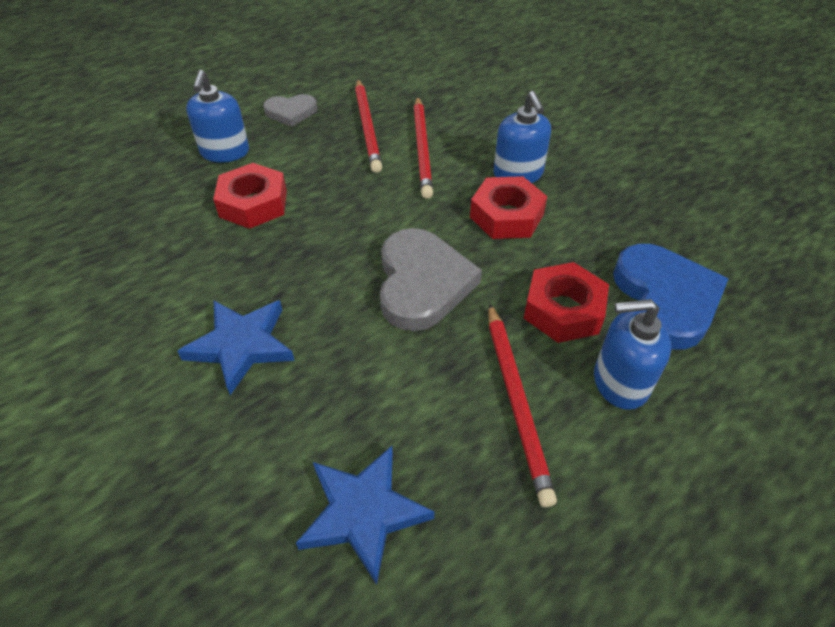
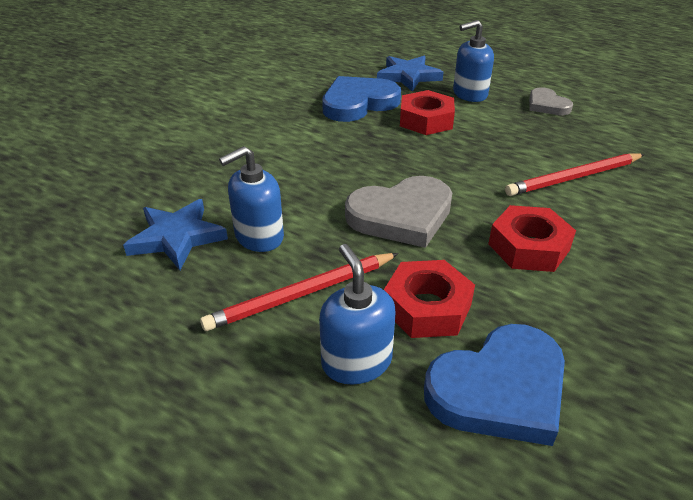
camera: 70 degrees right, 10 degrees down
(166, 246) = (358, 103): none -> blue heart
(241, 346) = (291, 154): blue star -> blue star (408, 76)
(367, 127) = (570, 143): red pencil -> none
(518, 174) = (600, 243): blue soap dispenser -> blue soap dispenser (259, 236)

